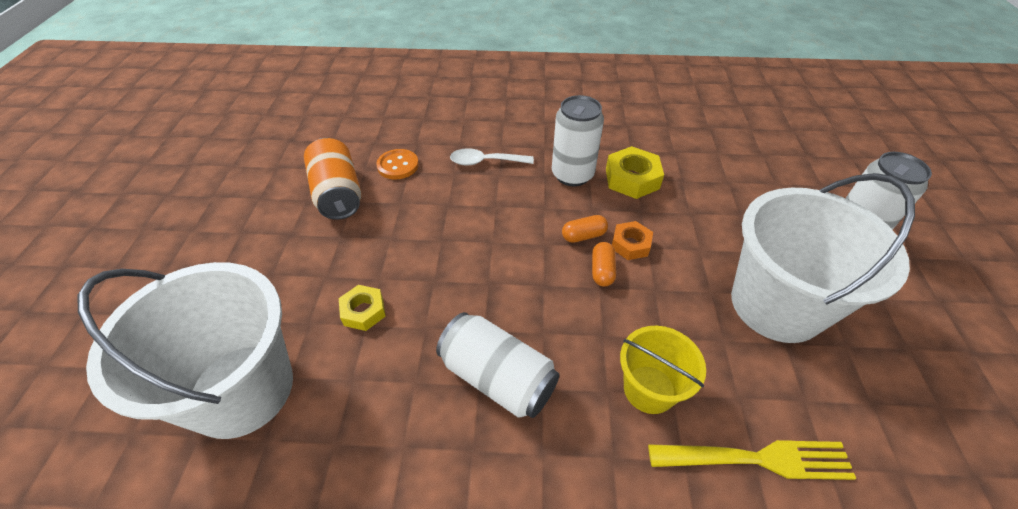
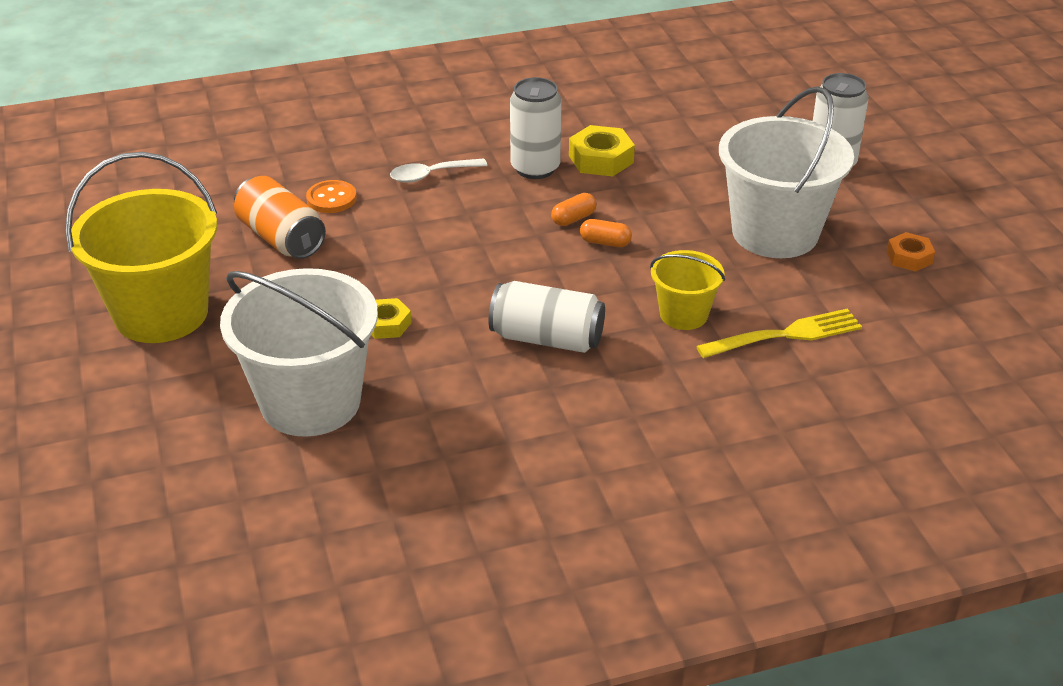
camera: 20 degrees left, 10 degrees down
(201, 244) = (161, 313): none -> yellow bucket
(602, 271) = (605, 242): orange capsule -> orange capsule turned 60 degrees counterclockwise
(630, 244) = (623, 216): orange nut -> orange nut (909, 257)

